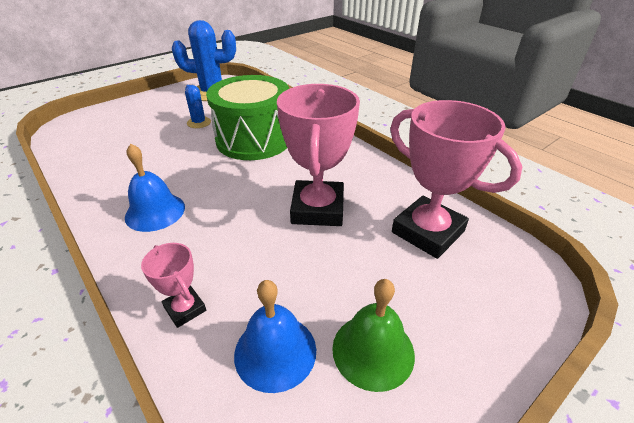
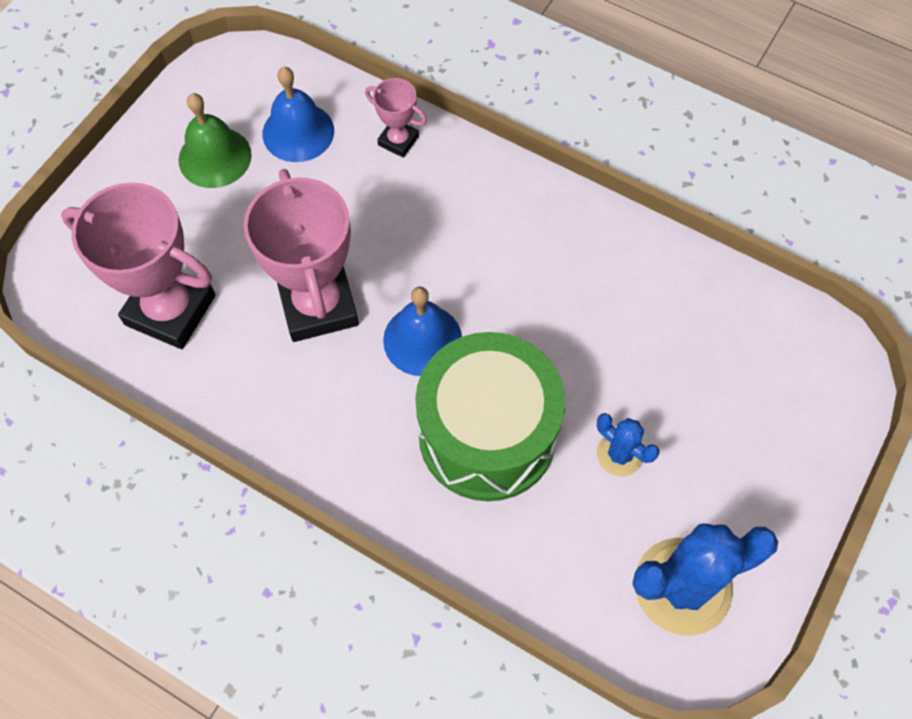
camera: 160 degrees right, 25 degrees up
(155, 211) = (521, 236): blue bell -> blue bell (422, 340)

